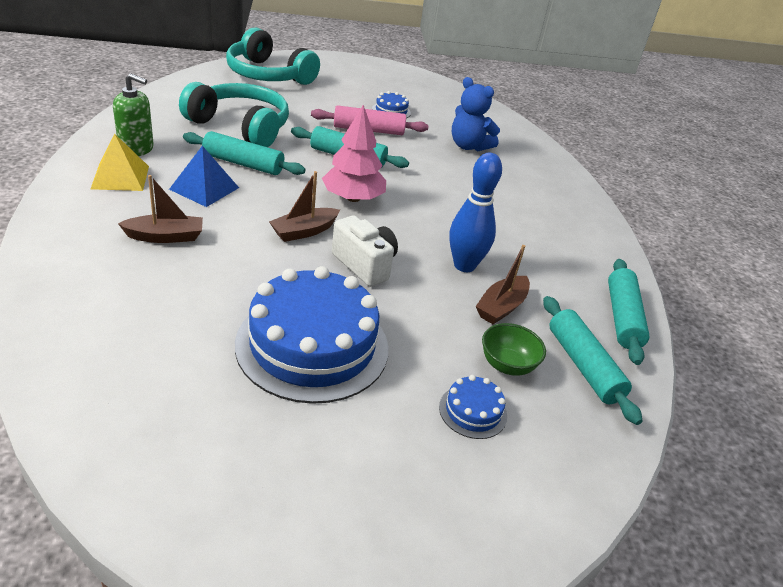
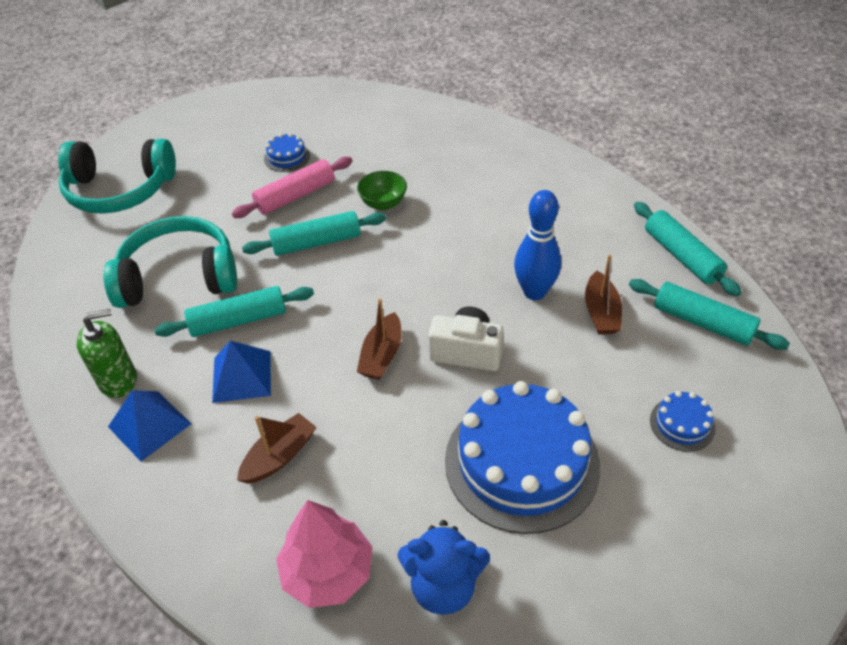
camera: 30 degrees left, 10 degrees up
(120, 177) = (149, 425): yellow pyramid -> blue pyramid
(353, 198) = (376, 287): pink tree -> pink tree (327, 572)
(469, 146) = (397, 154): blue teddy bear -> blue teddy bear (443, 586)
(507, 365) = (660, 364): green bowl -> green bowl (383, 203)

